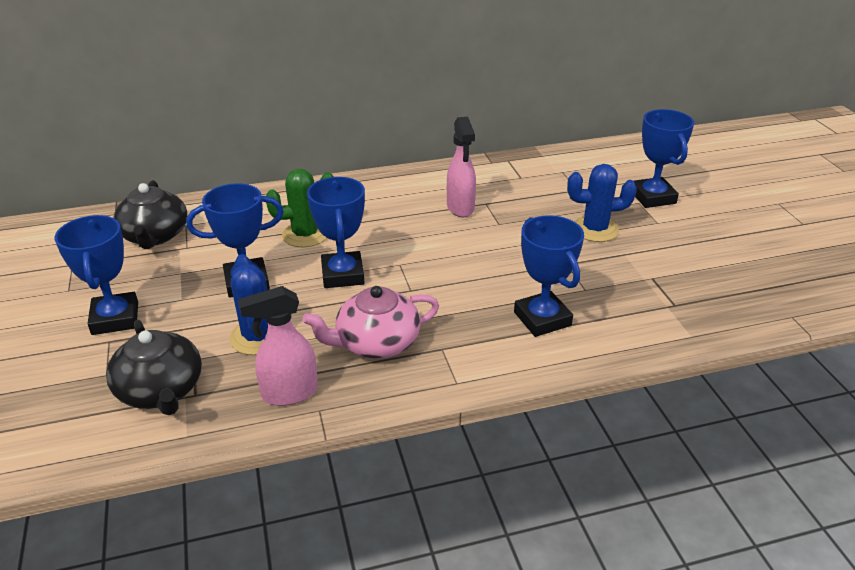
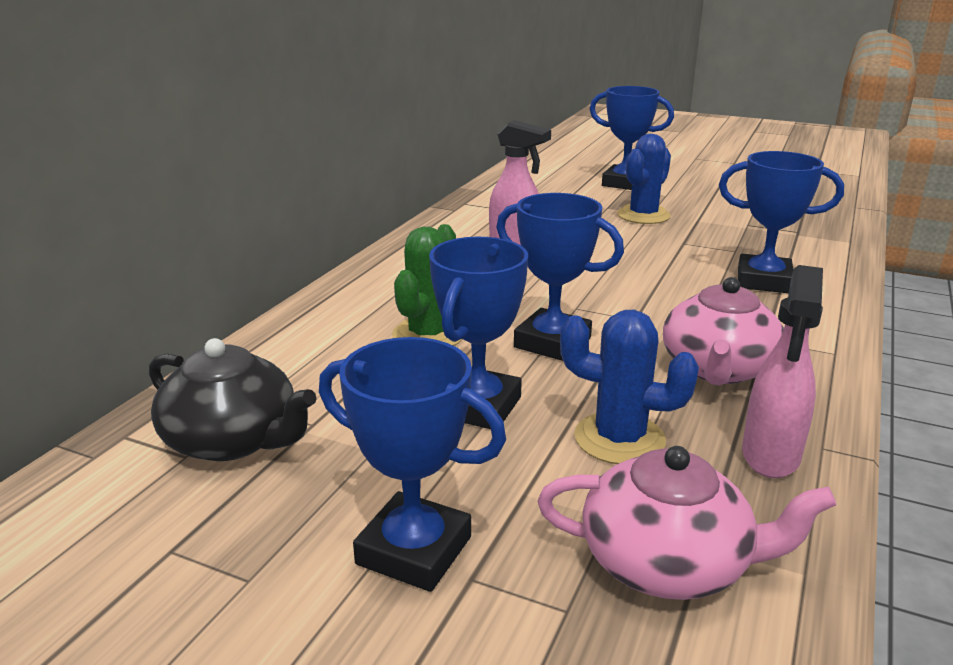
camera: 50 degrees left, 10 degrees down
(161, 390) = (667, 562): black teapot -> pink teapot

